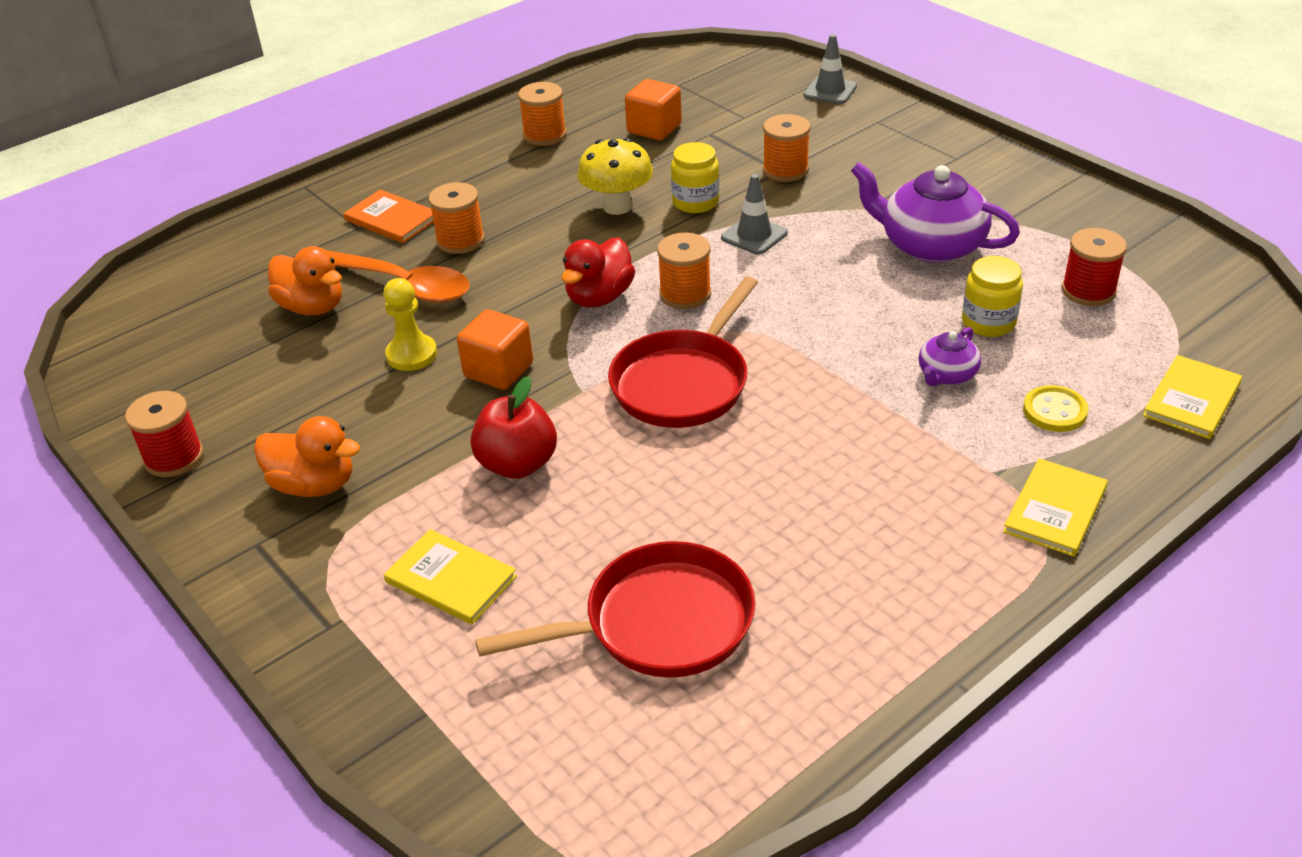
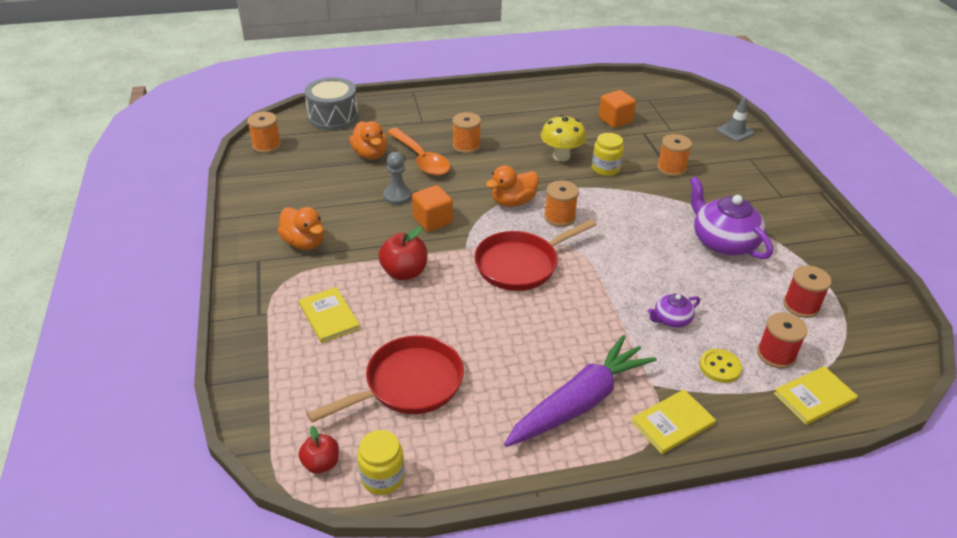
camera: 25 degrees right, 0 degrees up
(174, 458) = (255, 204): red spool -> red spool (776, 354)
(198, 270) = (333, 117): none -> grey drum
(391, 219) = (441, 123): orange book -> none
(411, 354) = (397, 196): yellow pawn -> grey pawn
(544, 135) = (553, 104): orange spool -> orange spool (267, 145)
(599, 297) = (513, 202): red duck -> orange duck
(622, 801) = (321, 463): none -> red apple
(659, 623) = (408, 384): red pan -> red pan turned 45 degrees counterclockwise
(754, 235) = (623, 199): grey traffic cone -> none
(917, 537) = (579, 402): none -> purple carrot
(988, 322) = (721, 300): yellow jar -> yellow jar (382, 477)

